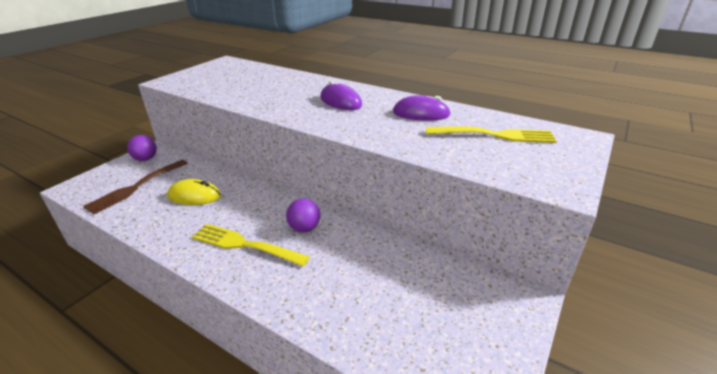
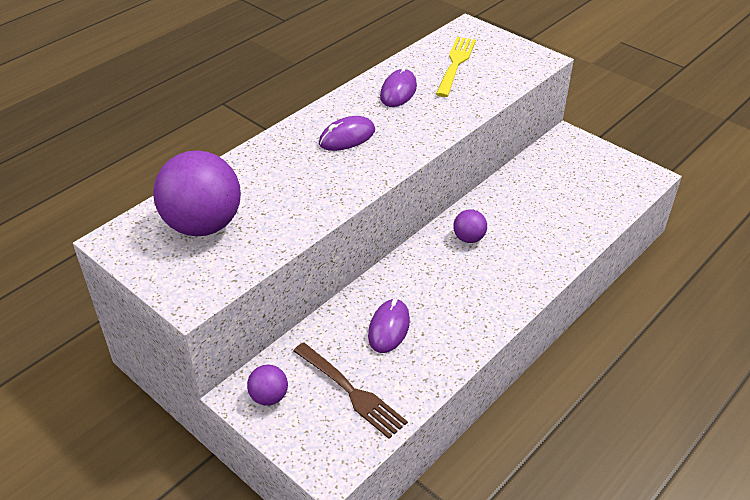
camera: 80 degrees left, 10 degrees up
(194, 196) = (389, 328): yellow mouse -> purple mouse
(234, 75) = (203, 225): none -> purple ball
(246, 245) = (488, 279): yellow fork -> none

